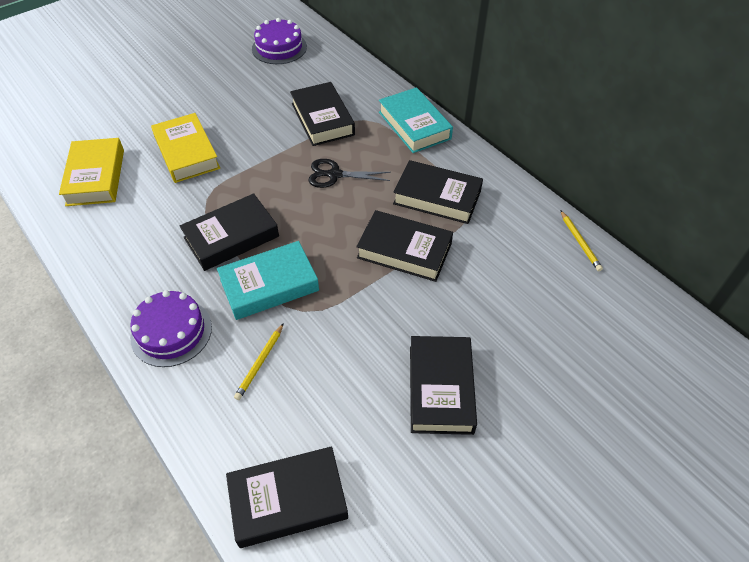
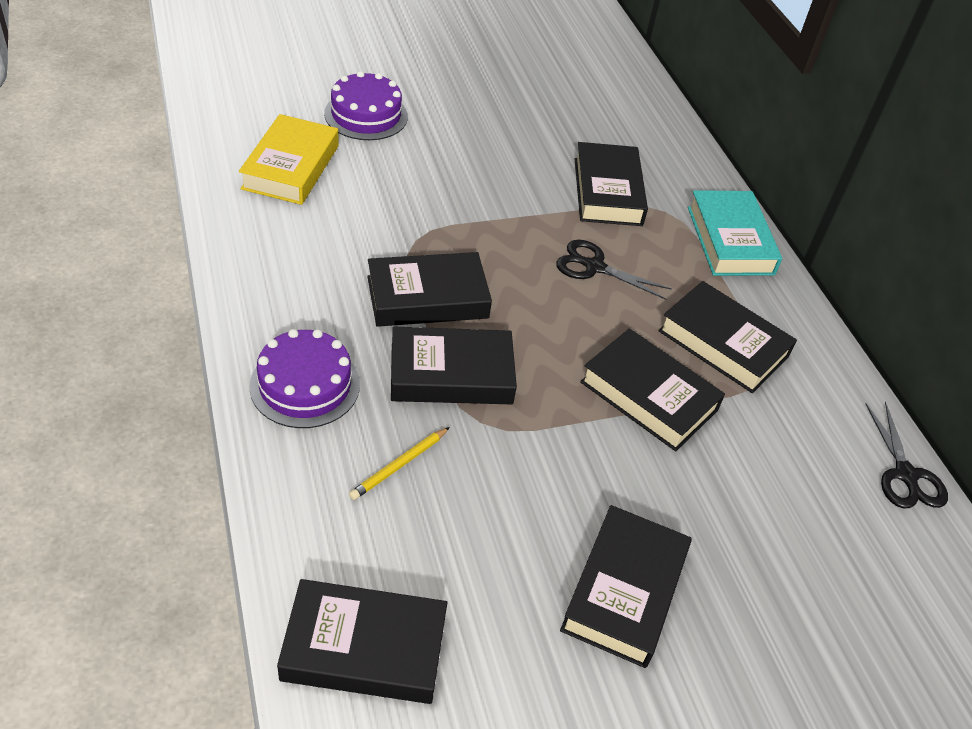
camera: 15 degrees right, 5 degrees down
(187, 153) = (414, 175): yellow book -> none
(269, 285) = (451, 374): turquoise book -> black book
(279, 48) = (587, 84): purple cake -> purple cake (366, 115)
(580, 242) = (905, 475): yellow pencil -> black scissors

